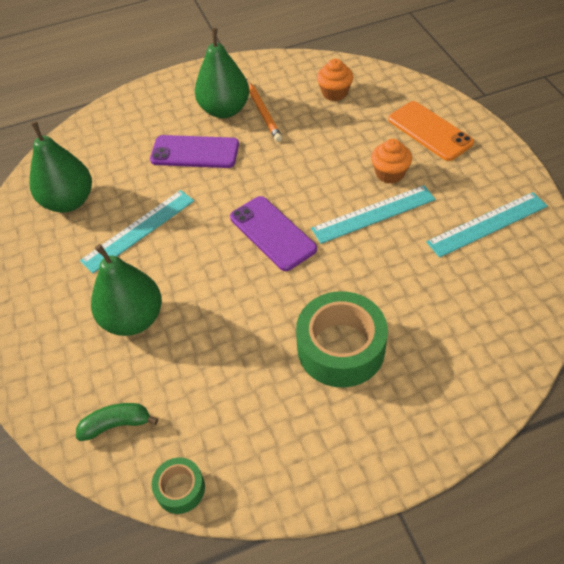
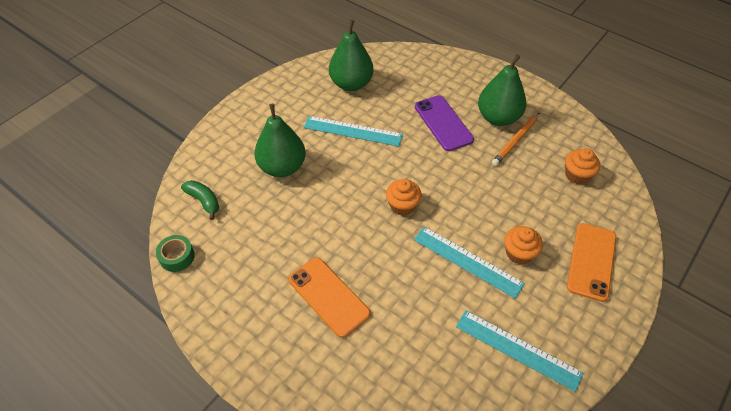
camera: 55 degrees right, 0 degrees up
(272, 233) = (402, 205): purple phone -> orange cupcake
(341, 348) = (328, 296): green tape -> orange phone

